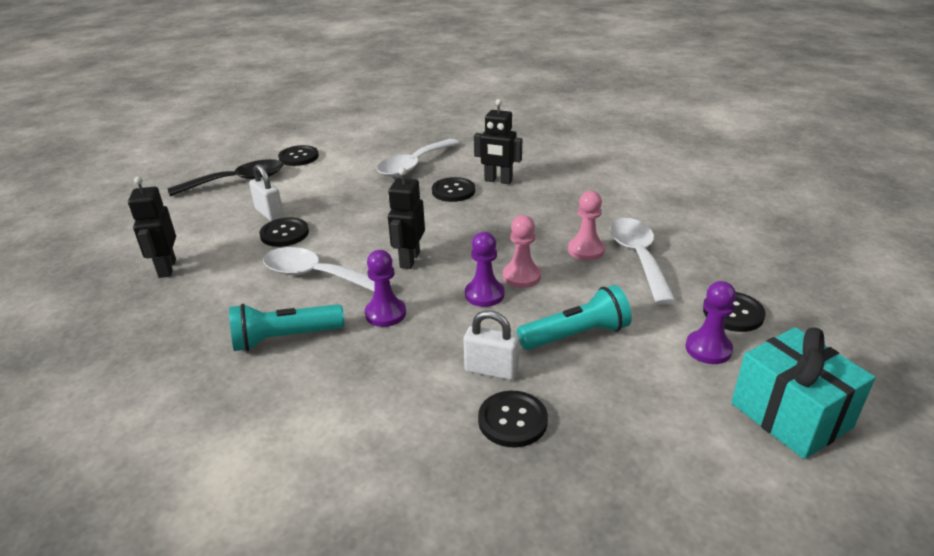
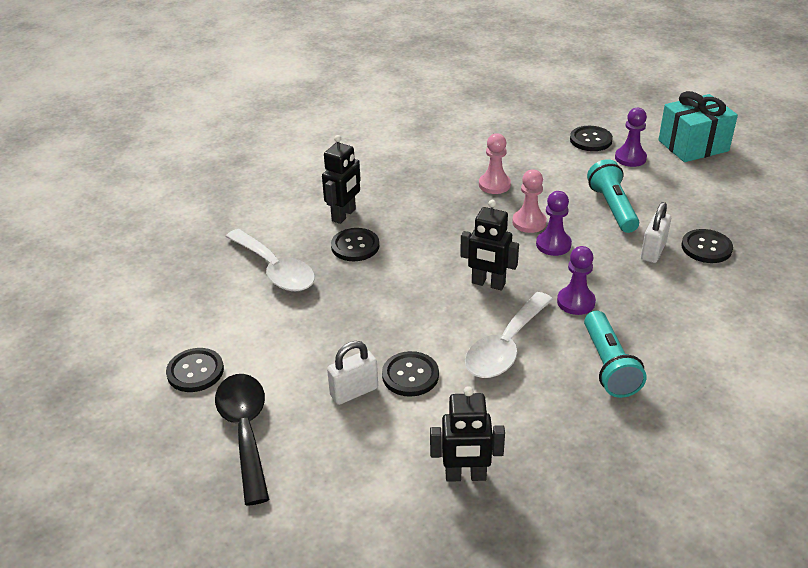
camera: 80 degrees left, 5 degrees up
(638, 257) = (511, 162): white spoon -> none

